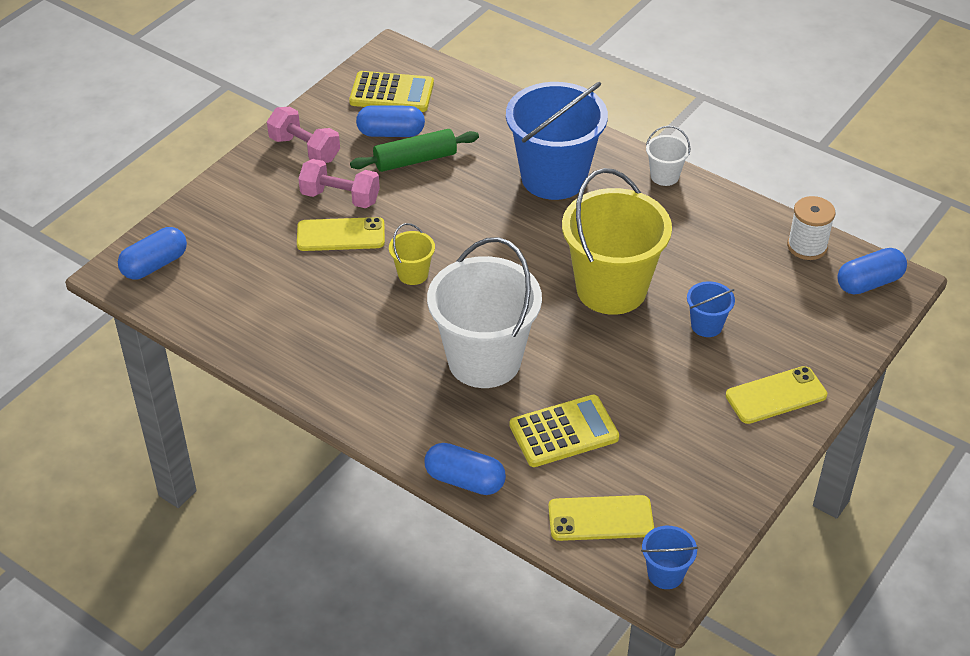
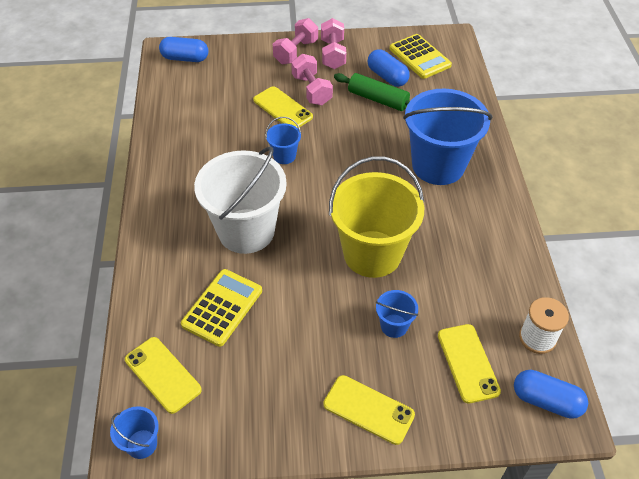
camera: 50 degrees right, 5 degrees up
(263, 173) = (296, 52): none -> pink dumbbell
(413, 274) = (284, 156): yellow bucket -> blue bucket
(465, 480) = (138, 283): blue capsule -> none
(563, 432) = (222, 307): yellow calculator -> yellow calculator turned 90 degrees counterclockwise
(664, 176) = (507, 217): white bucket -> none
(790, 304) = (468, 363): none -> yellow phone

